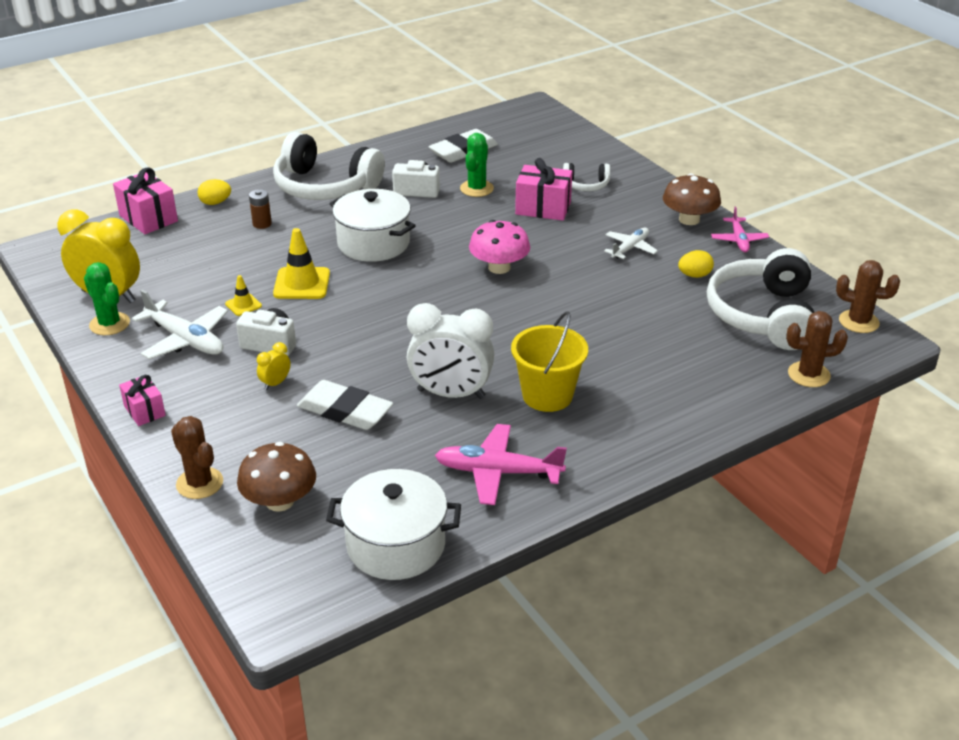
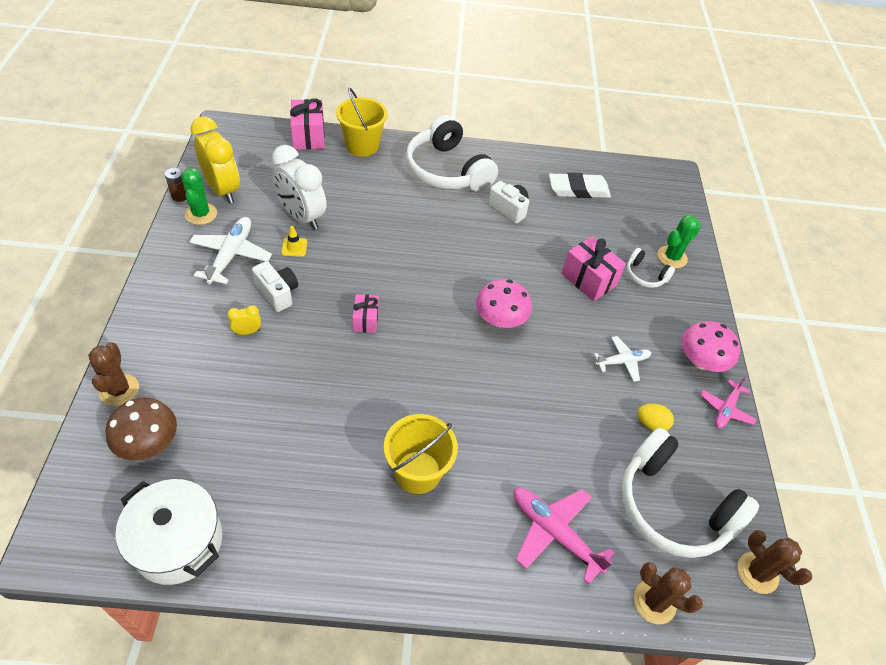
camera: 30 degrees right, 15 degrees up
(144, 411) = (149, 303): pink gift -> pink gift (366, 320)
(185, 339) = (231, 255): white plane -> white plane turned 150 degrees counterclockwise
(215, 203) = (362, 146): yellow egg -> yellow bucket
(262, 224) = (374, 181): brown battery -> brown battery (180, 196)
(302, 284) = (349, 251): yellow traffic cone -> none
(345, 411) = (266, 388): white eraser -> none
(373, 243) = (431, 242): white pot -> none
(451, 394) = (350, 422): white clock -> white clock (302, 217)
(476, 189) = (554, 232): green cactus -> green cactus (672, 257)
(498, 472) = (311, 524): pink plane -> pink plane (554, 533)
(689, 219) = (701, 361): brown mushroom -> pink mushroom
(763, 315) = (673, 506): white headphones -> white headphones turned 90 degrees counterclockwise

